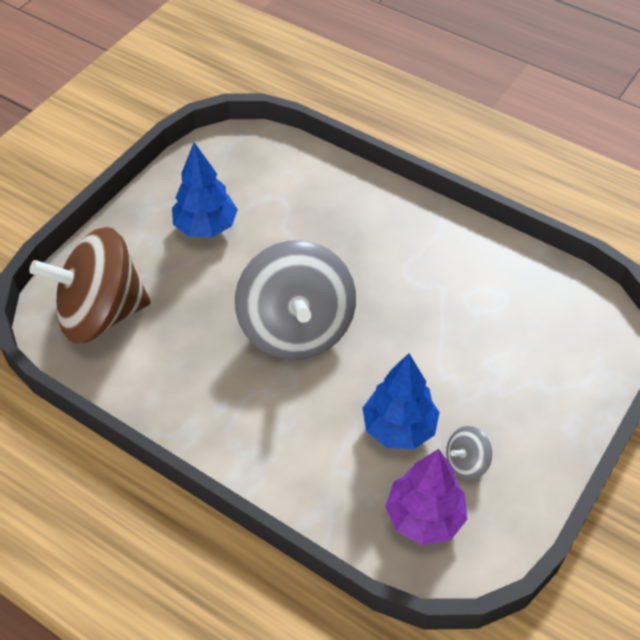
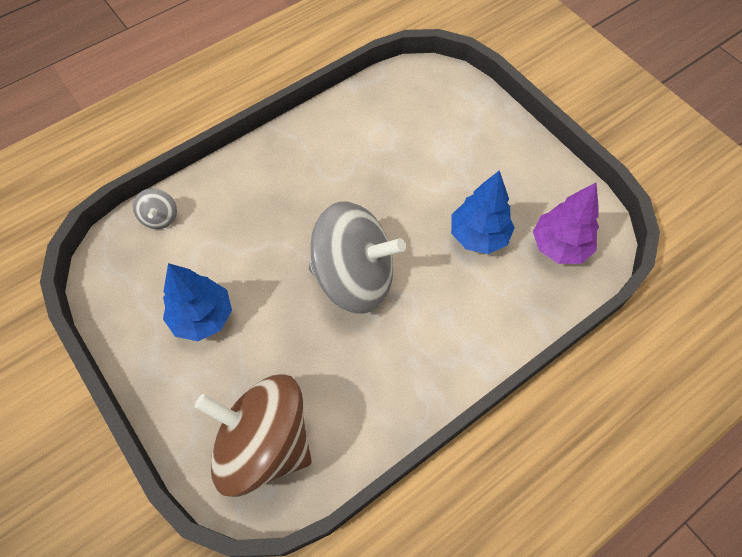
camera: 70 degrees left, 10 degrees up
(101, 313) = (264, 443): brown spinning top -> brown spinning top turned 105 degrees clockwise
(466, 462) = (522, 203): grey spinning top -> grey spinning top (160, 217)

